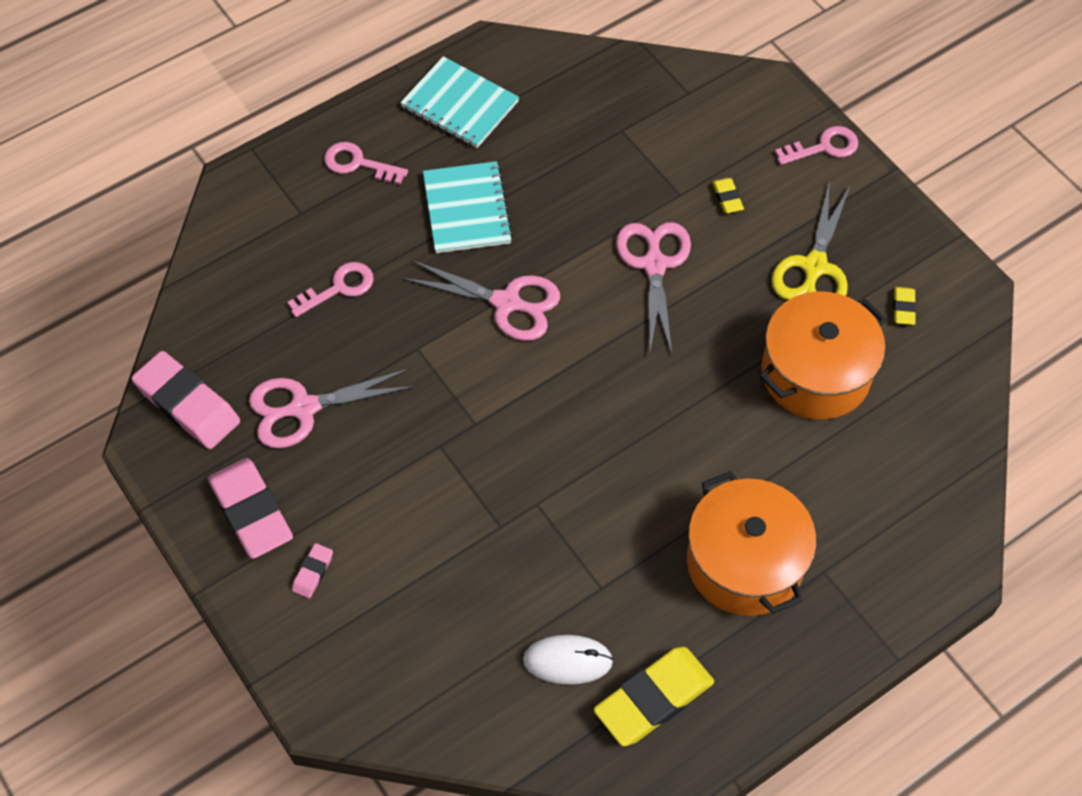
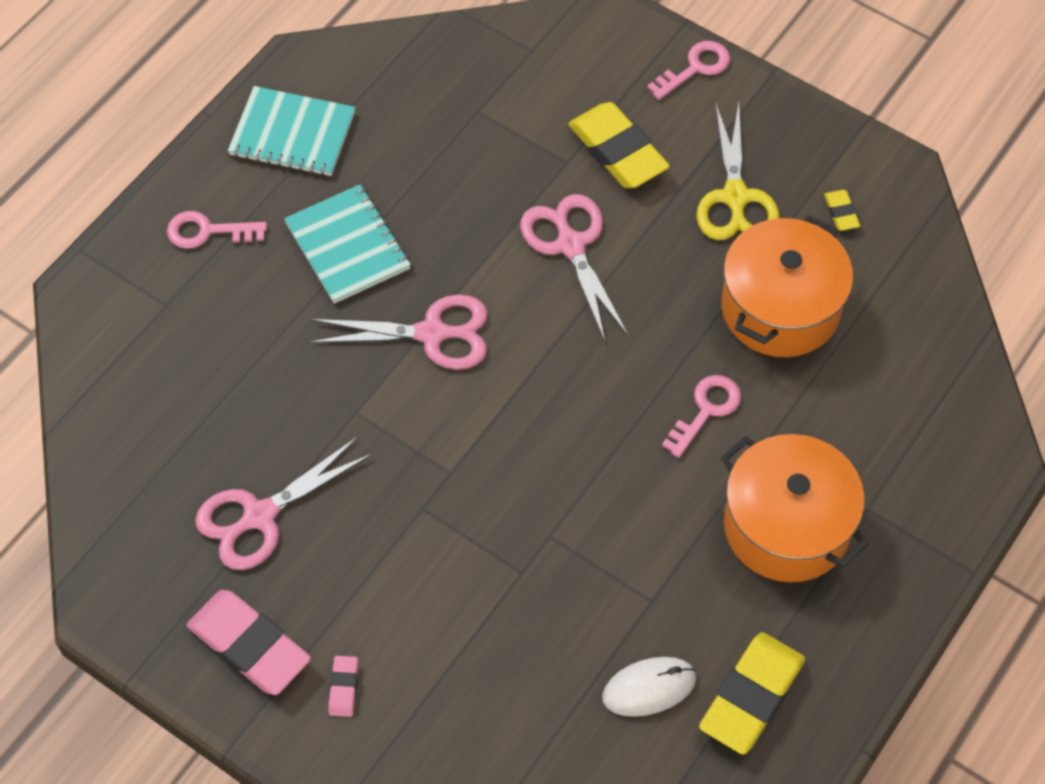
camera: 20 degrees left, 0 degrees up
(188, 404) = (129, 553): pink eraser -> none
(338, 288) = (243, 374): pink key -> pink key (706, 410)
(727, 198) = (617, 151): yellow eraser -> yellow eraser, size x2.20

